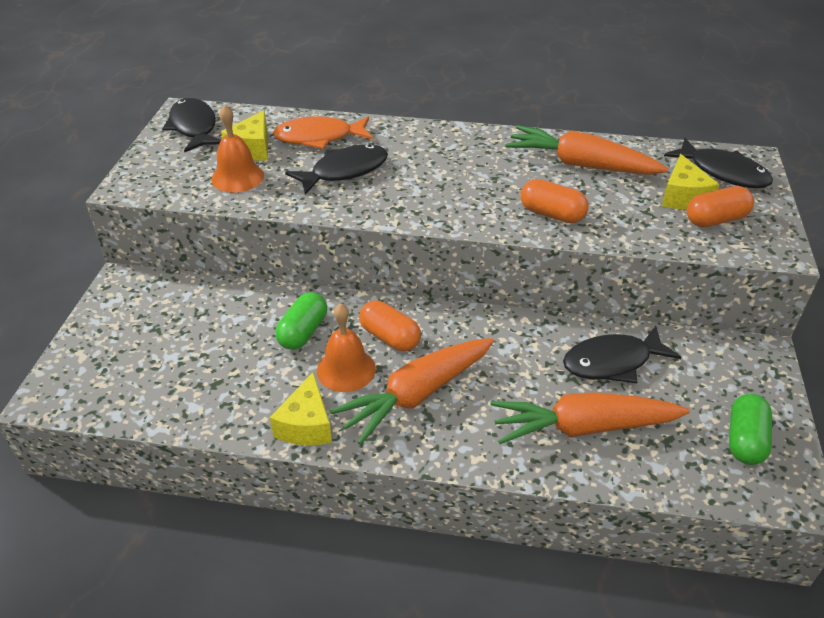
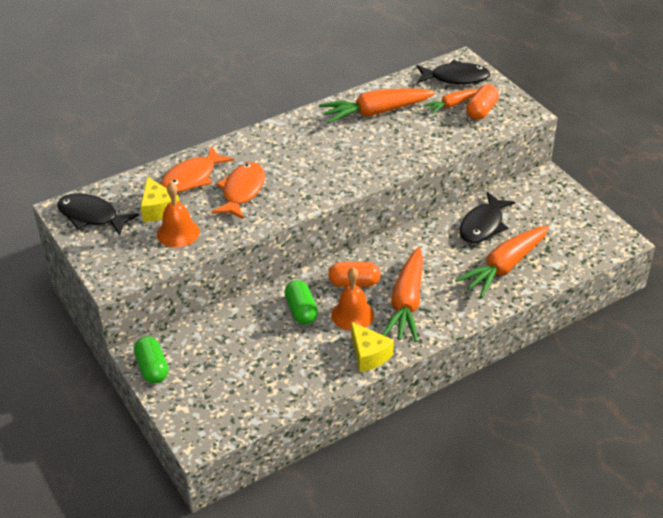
camera: 40 degrees left, 0 degrees up
(344, 171) = (242, 191): black fish -> orange fish
(552, 214) = (396, 153): orange capsule -> none
(683, 197) = (451, 105): yellow cheese -> orange carrot
(745, 440) = (579, 227): green capsule -> green capsule (152, 368)

